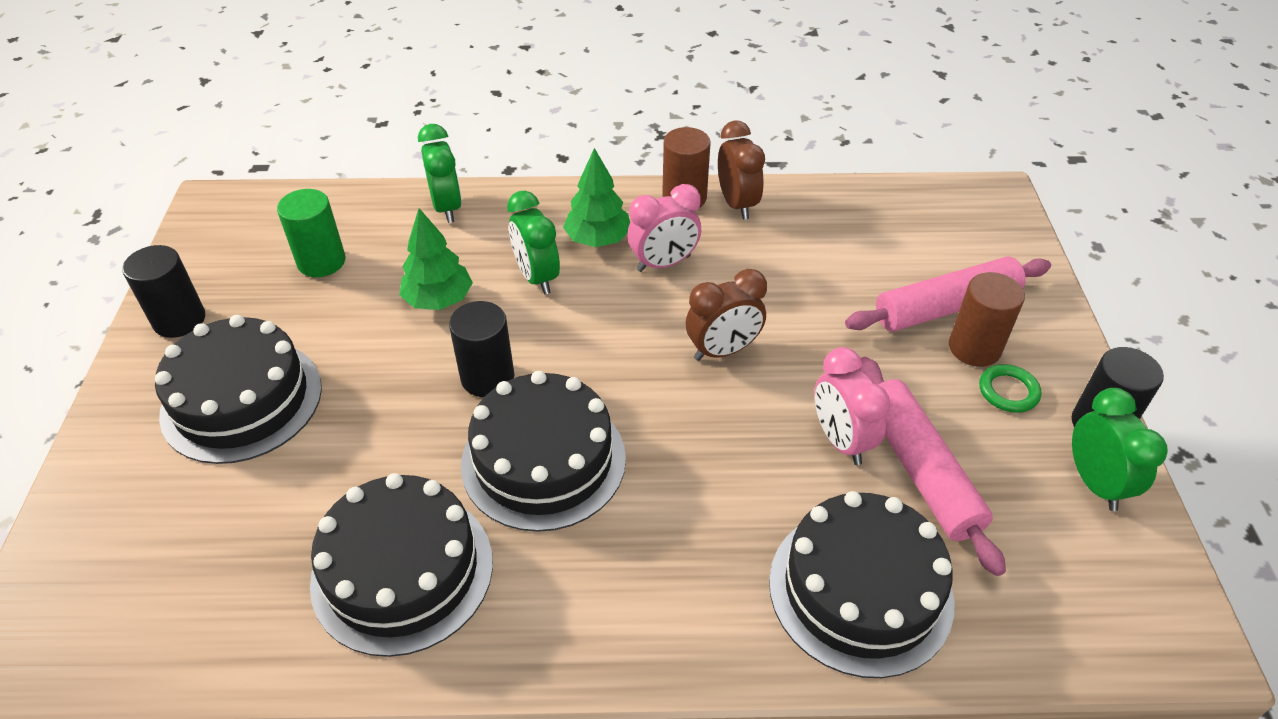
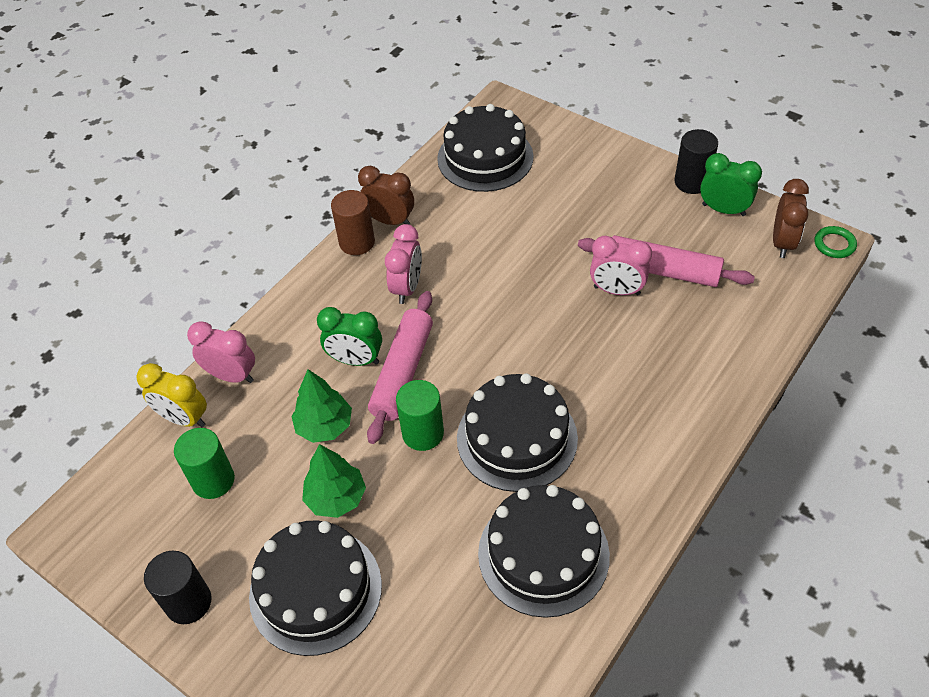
camera: 50 degrees left, 5 degrees up
(375, 206) = (184, 418): none -> yellow clock
(447, 207) = (232, 375): green clock -> pink clock
(487, 377) = (423, 433): black cylinder -> green cylinder
(598, 239) = (351, 309): green tree -> green tree (336, 498)
(723, 351) = (507, 302): brown clock -> brown clock (782, 243)
(860, 590) = (715, 344): black cake -> black cake (485, 158)
(946, 307) = (563, 184): pink rolling pin -> pink rolling pin (402, 372)
(974, 348) = (602, 193): brown cylinder -> none
(1008, 391) = (642, 201): green ring -> green ring (834, 244)

